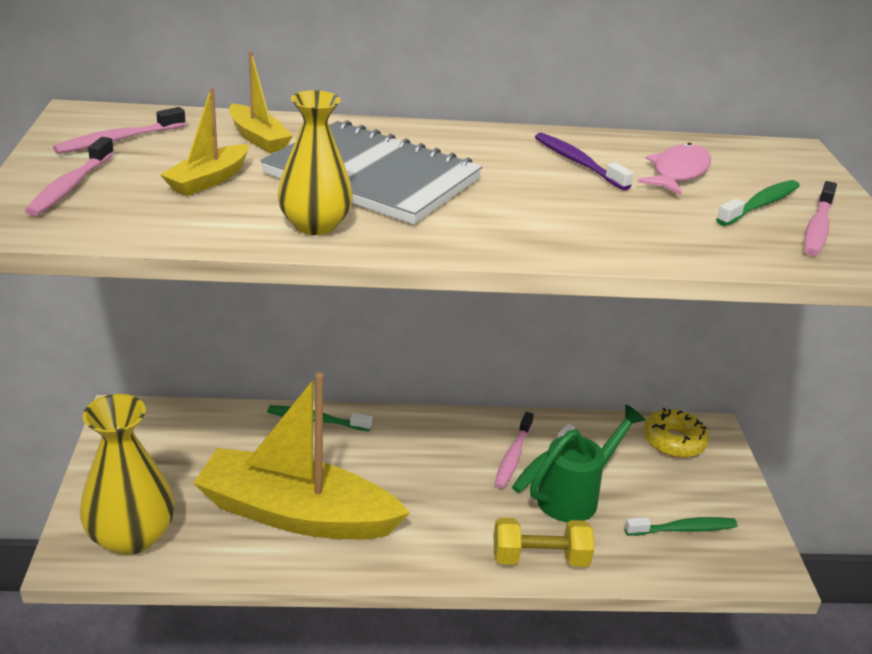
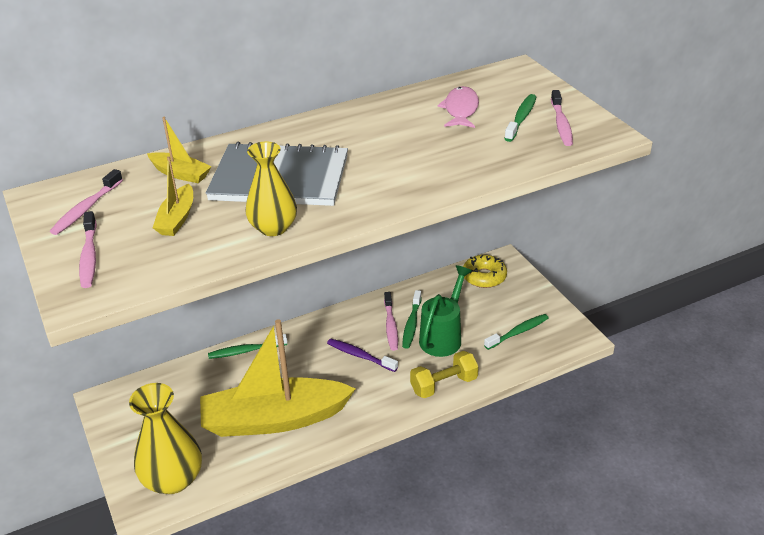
camera: 20 degrees left, 5 degrees up
(577, 162) = (397, 122): purple toothbrush -> purple toothbrush (360, 355)

